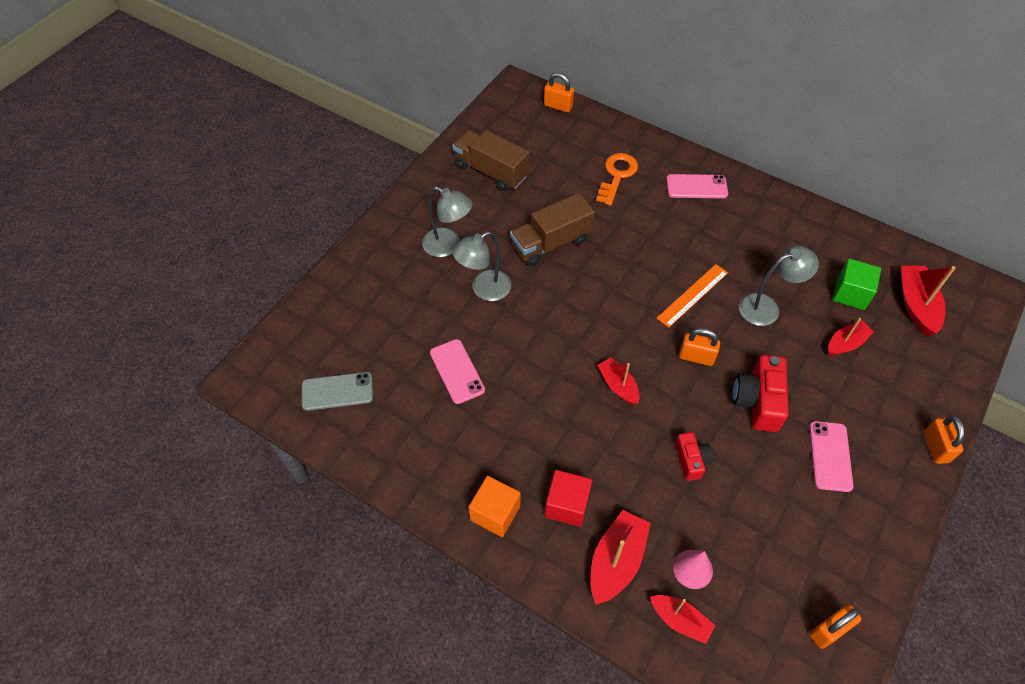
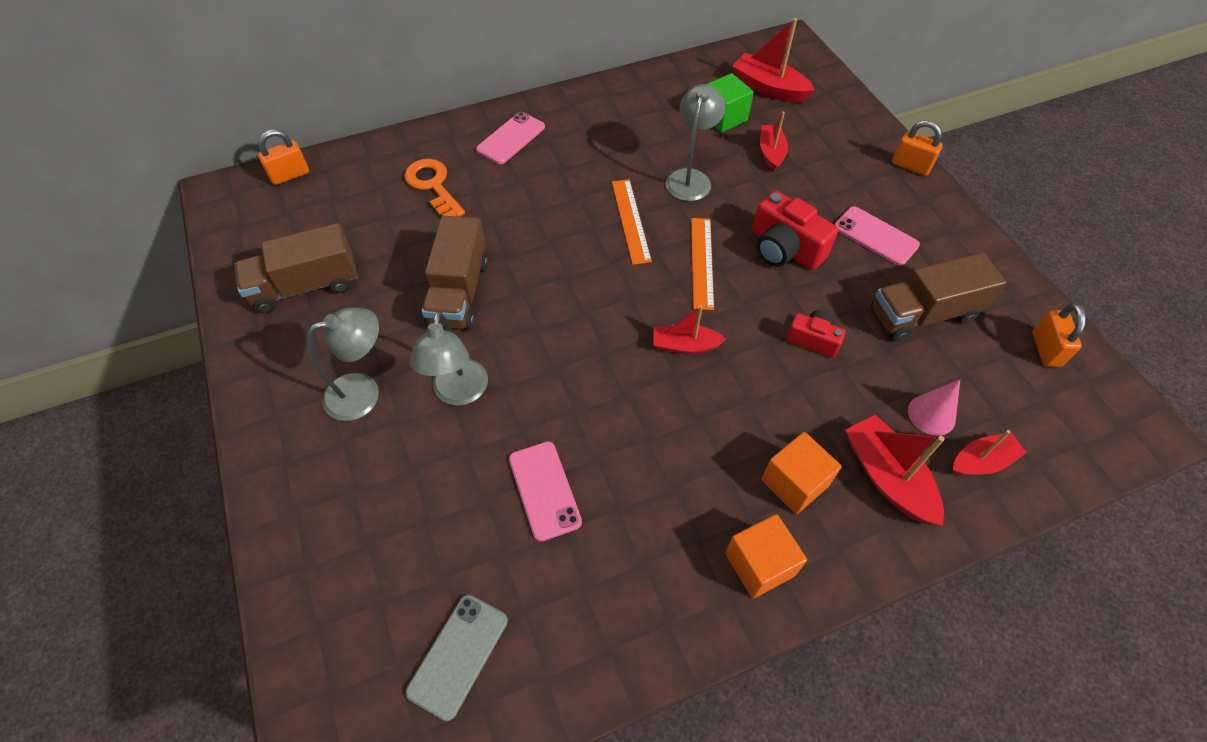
camera: 55 degrees left, 0 degrees up
(457, 371) = (544, 490): pink phone -> pink phone turned 60 degrees clockwise
(567, 505) = (794, 483): red cube -> orange cube
(696, 357) = (702, 262): orange padlock -> orange ruler
(782, 524) = (923, 314): none -> brown truck

